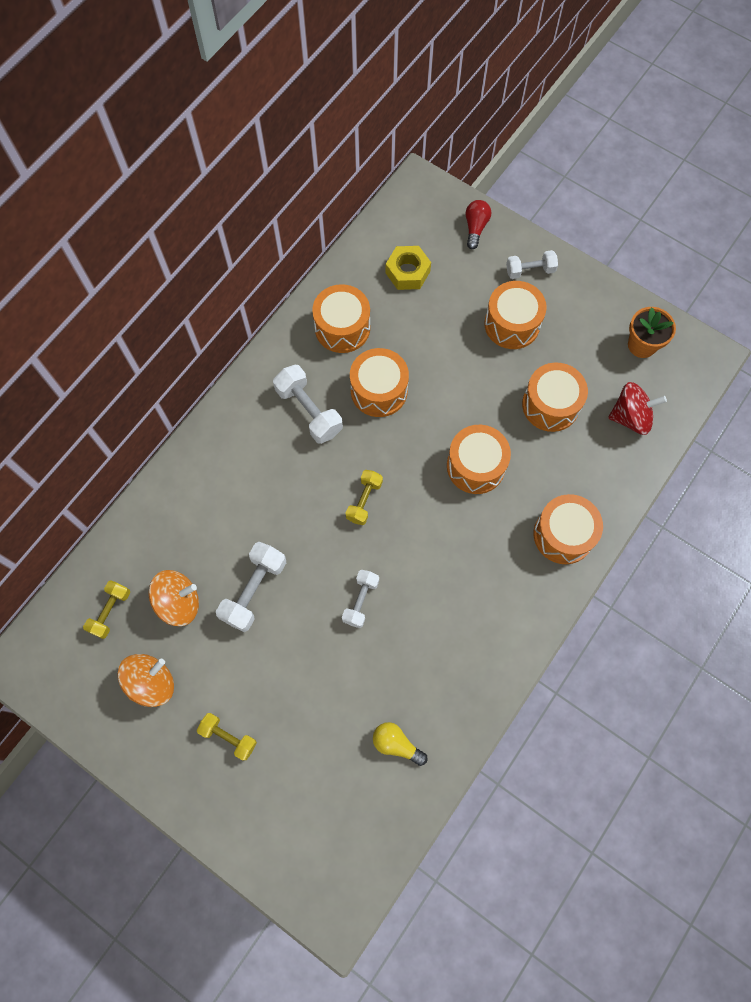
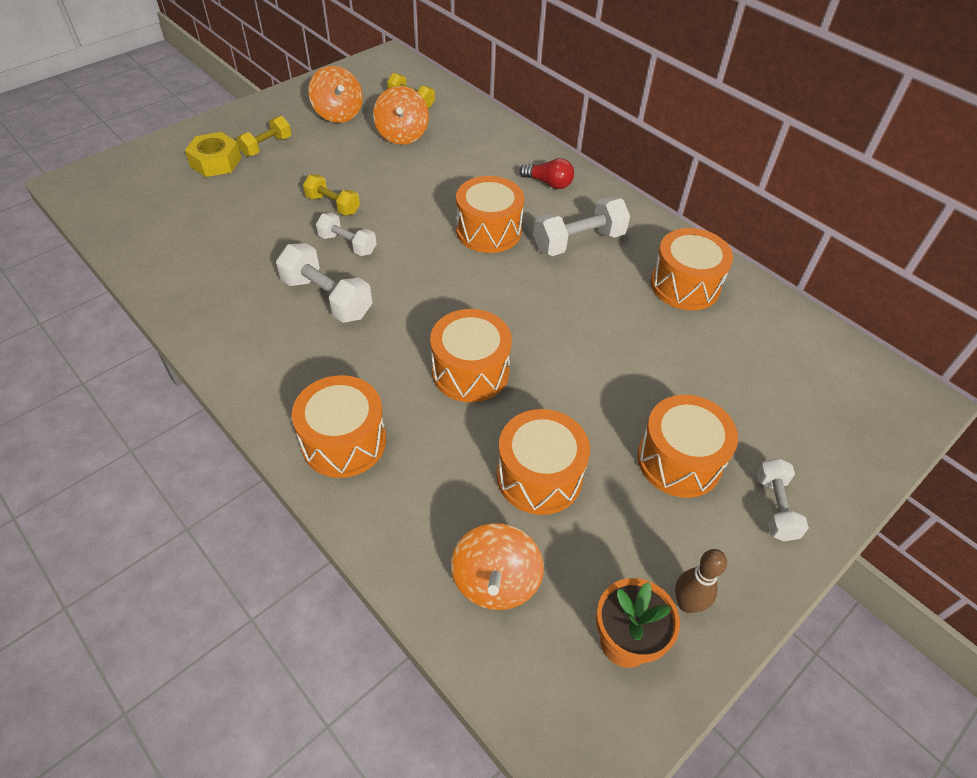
camera: 100 degrees right, 20 degrees down
(254, 590) = (393, 178): white dumbbell -> white dumbbell (327, 298)
(364, 501) = (458, 266): yellow dumbbell -> yellow dumbbell (333, 205)
(379, 390) = (594, 302): orange drum -> orange drum (488, 231)
(396, 744) = (190, 244): yellow light bulb -> none
(407, 272) = (768, 360): yellow nut -> yellow nut (216, 162)
(475, 228) = (850, 453): red light bulb -> red light bulb (549, 183)
(609, 316) = (687, 604): none -> brown bowling pin
(630, 417) = (495, 581): red spinning top -> orange spinning top

